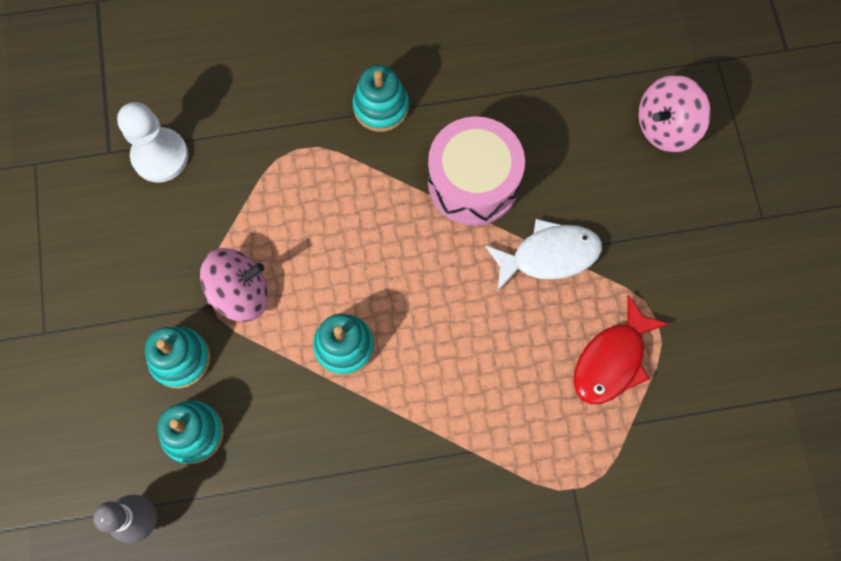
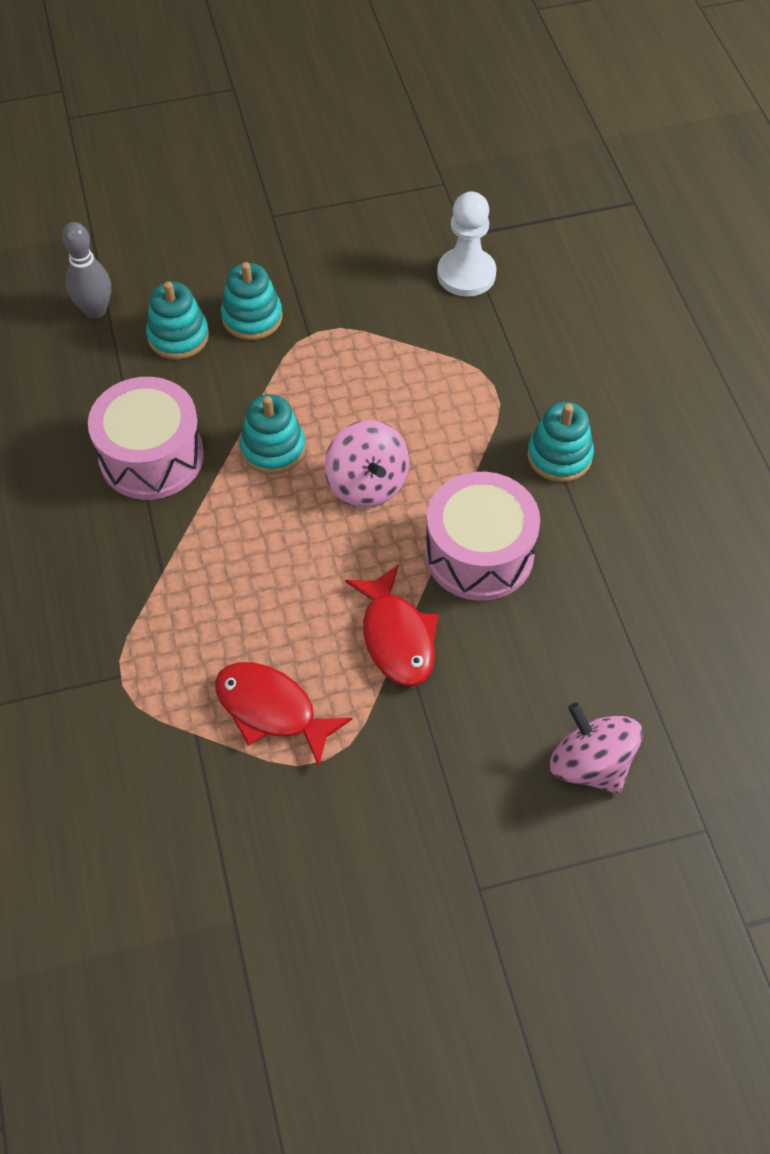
camera: 85 degrees right, 15 degrees down
(240, 293) = (324, 356): pink spinning top -> pink spinning top (367, 484)
(340, 460) = (151, 456): none -> pink drum
(549, 255) = (396, 637): white fish -> red fish

